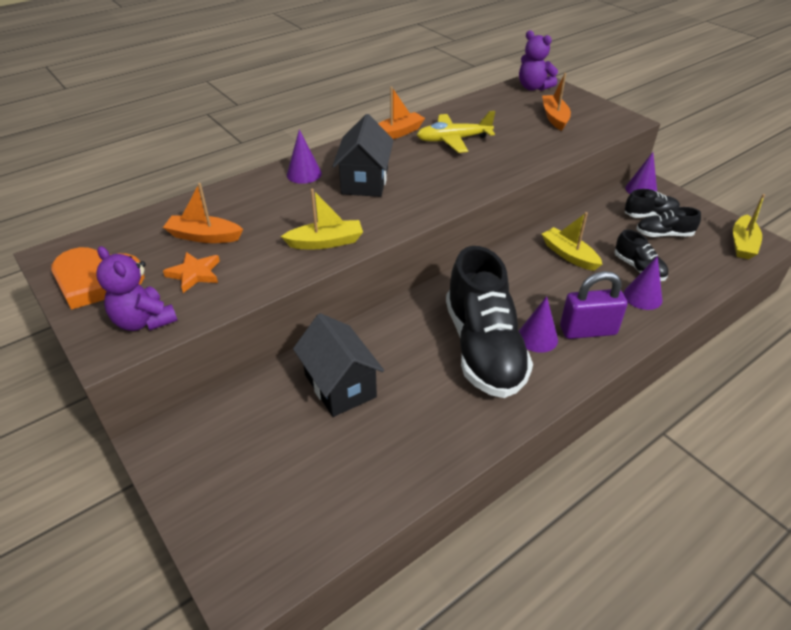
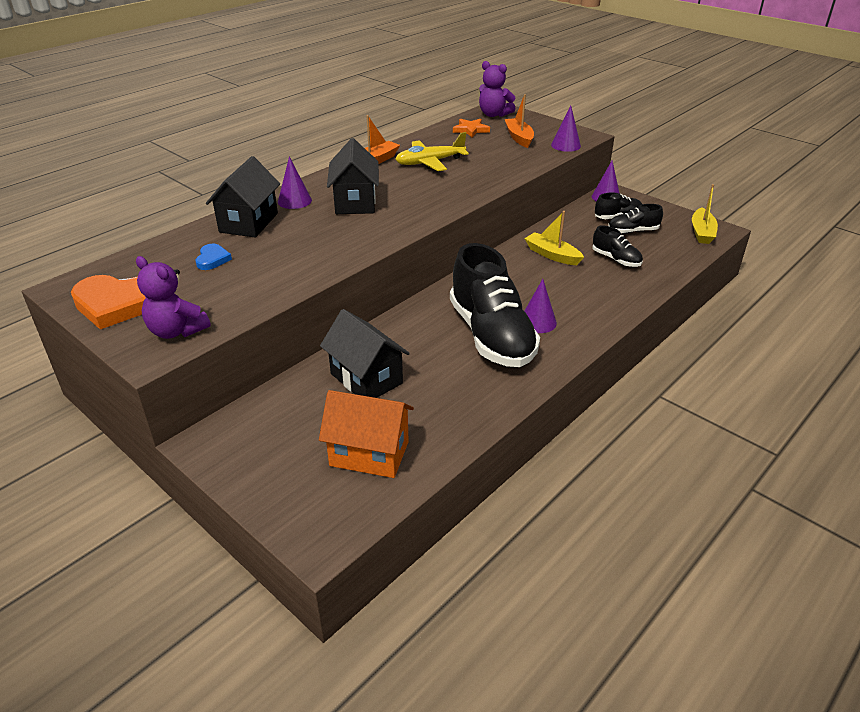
camera: 10 degrees left, 5 degrees down
(194, 274) = (213, 290): orange star -> orange star (471, 130)
(204, 236) = (212, 259): orange boat -> blue heart
(251, 196) = (249, 223): none -> black house
(322, 482) = (369, 454): none -> orange house
(326, 242) = (332, 253): yellow boat -> none
(588, 330) = (581, 312): purple padlock -> none
(642, 297) = (623, 281): purple cone -> purple cone (565, 145)

